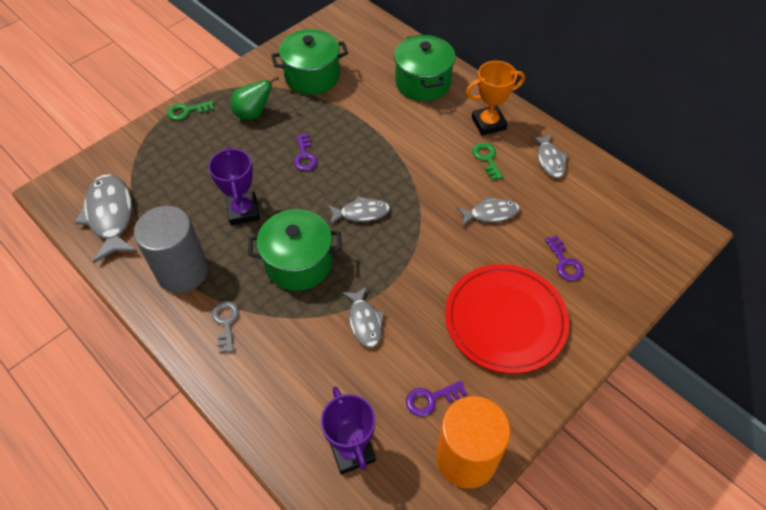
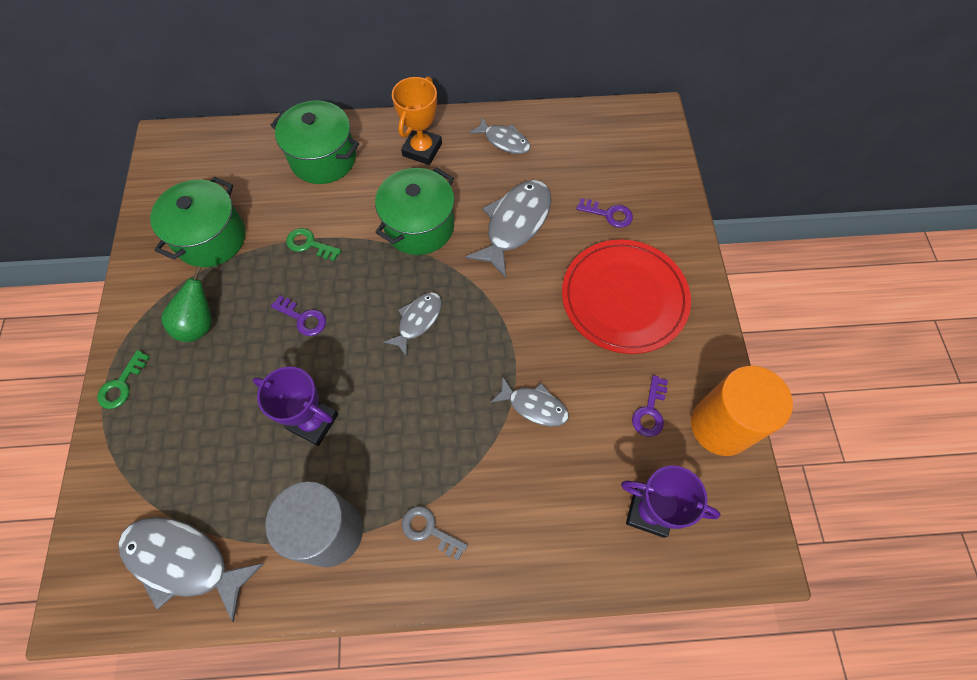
camera: 50 degrees left, 10 degrees up
(299, 263) = (422, 415): green pot -> green pot (419, 226)
(487, 159) = (457, 181): green key -> green key (309, 244)
(490, 213) = (515, 225): grey fish -> grey fish, size x1.70

